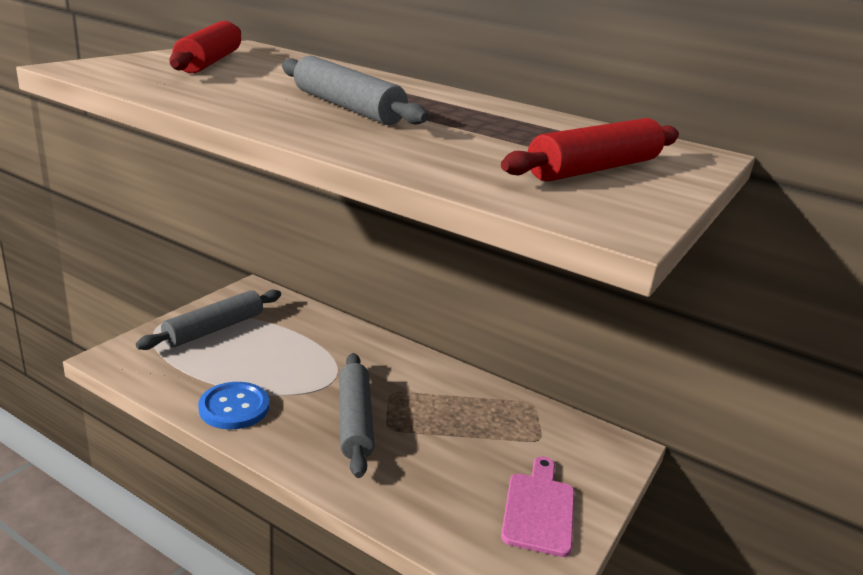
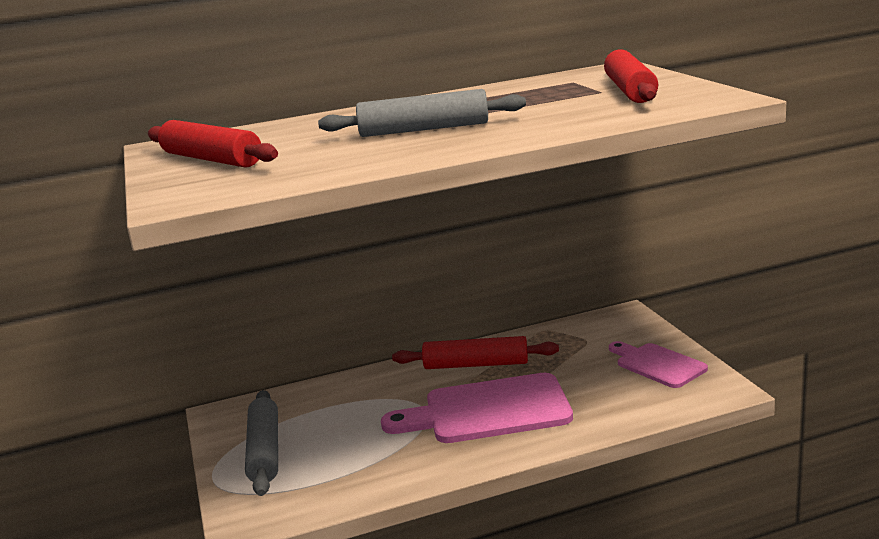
camera: 45 degrees left, 5 degrees down
(234, 407) = (408, 466): blue button -> none
(354, 421) = (488, 411): grey rolling pin -> pink cutting board
(428, 384) = (476, 365): none -> red rolling pin

